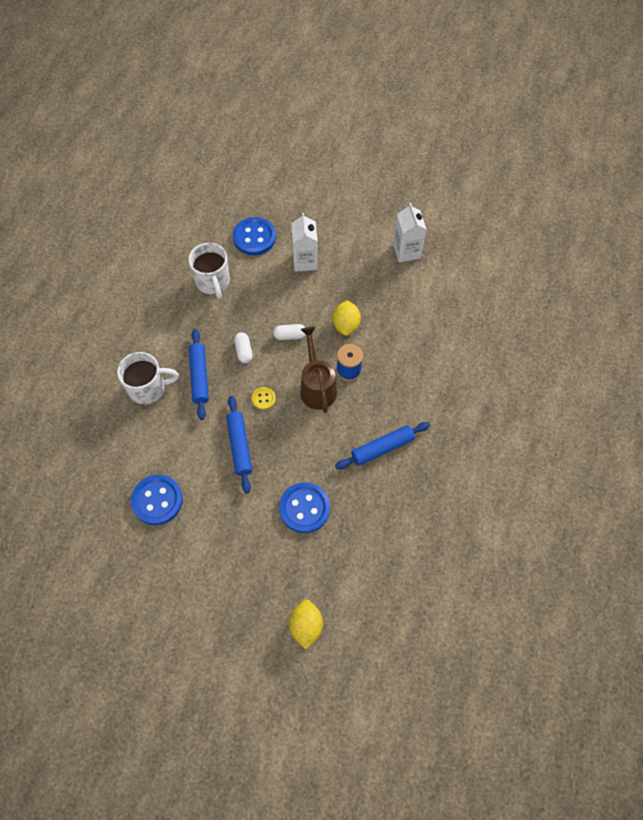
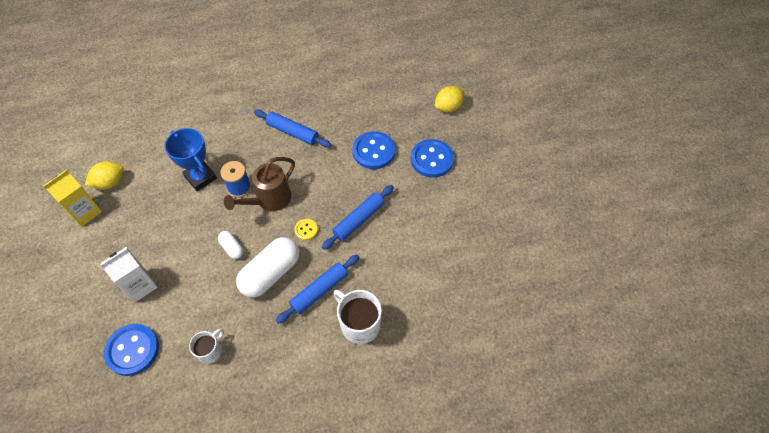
camera: 125 degrees left, 5 degrees down
(157, 500) = (444, 246): blue button -> blue button (432, 159)
(213, 282) = (210, 351): white mug -> white mug, size x0.61
(244, 351) = (271, 273): white capsule -> white capsule, size x2.07
(346, 325) = (195, 213): yellow lemon -> yellow lemon (110, 183)
(383, 346) = (200, 177): none -> blue trophy
(406, 251) = (85, 212): white carton -> yellow carton

